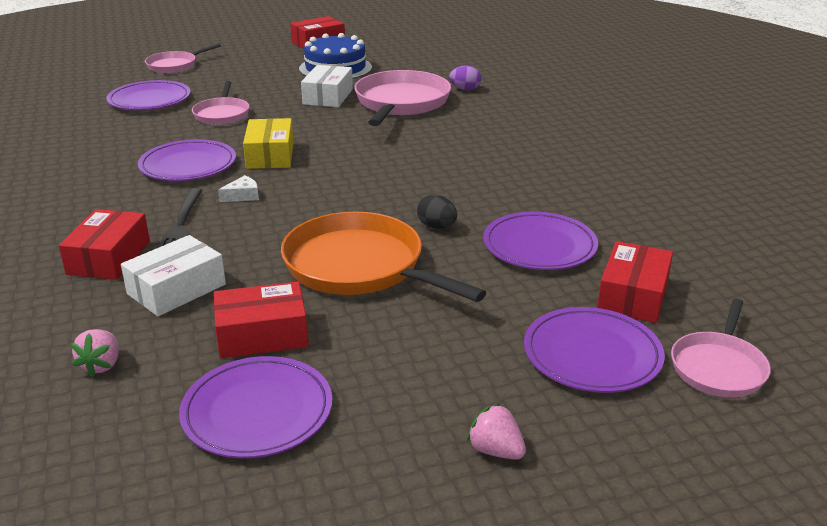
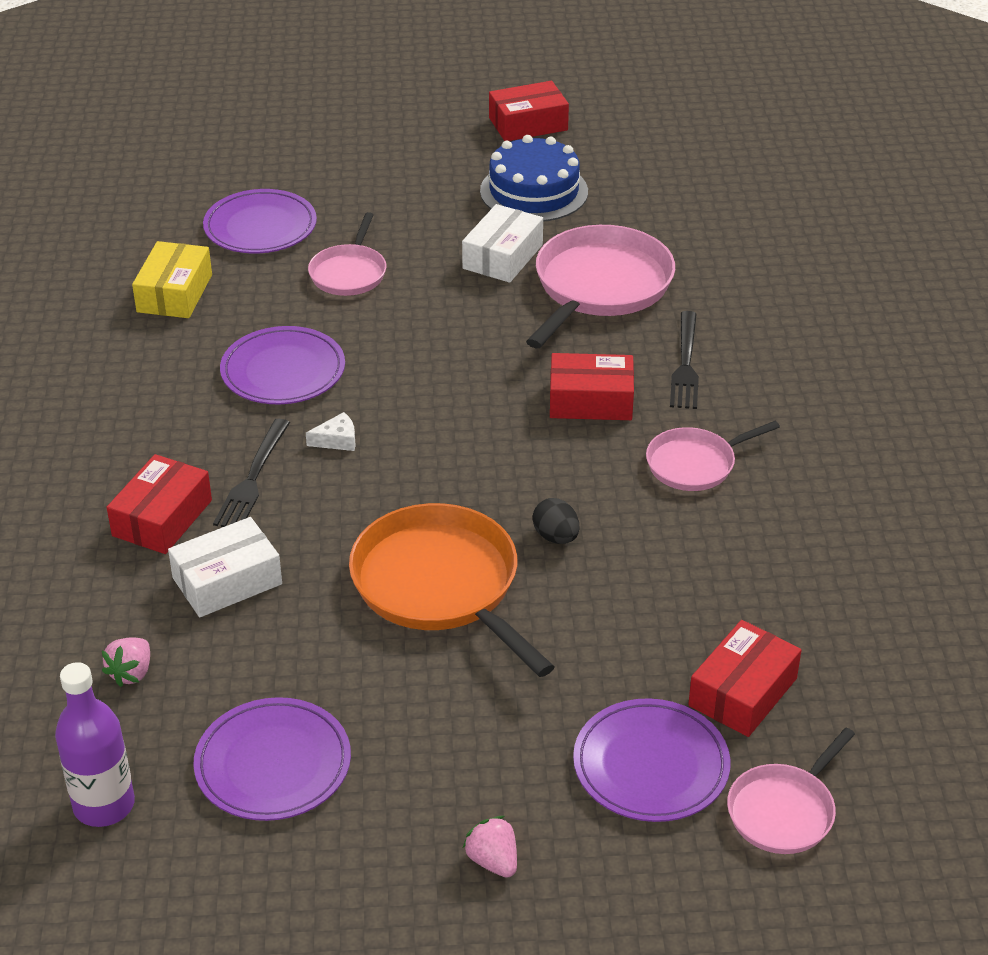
camera: 15 degrees right, 10 degrees up
(93, 476) = (104, 805): none -> purple bottle
(174, 65) = (308, 151): pink pan -> pink pan (694, 464)
(262, 334) = (303, 665): red box -> red box (591, 401)
(270, 155) = (390, 369): yellow box -> yellow box (174, 293)
(465, 89) = (703, 270): purple egg -> none
(479, 131) = (685, 365): none -> black fork
(539, 246) = (668, 593): purple plate -> none

